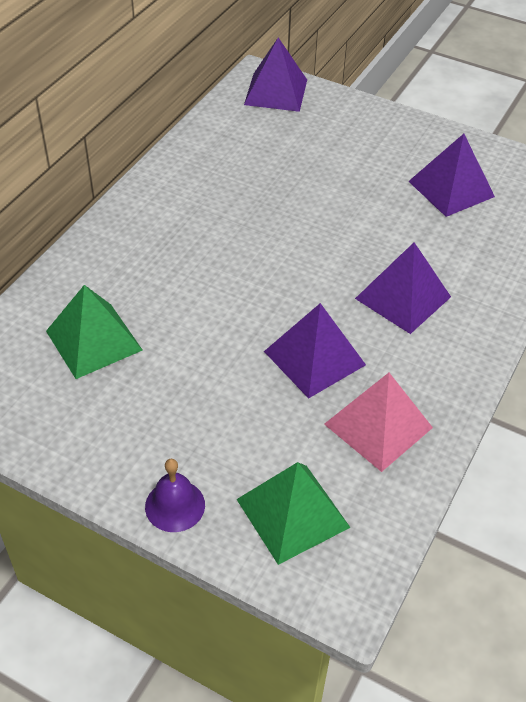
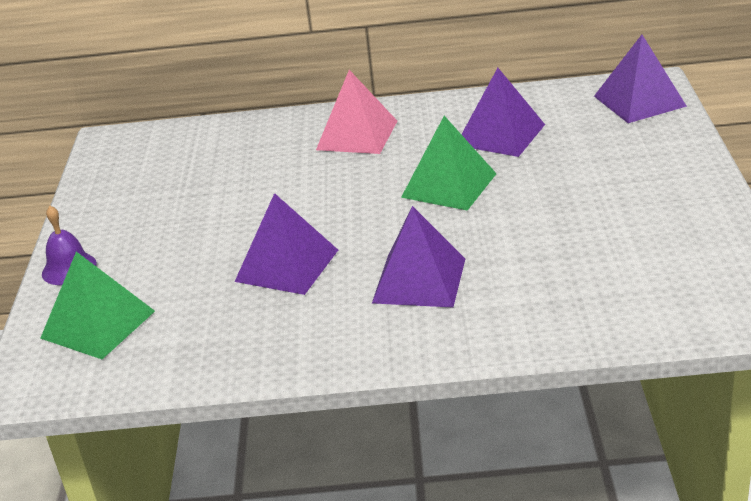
camera: 65 degrees right, 15 degrees down
(94, 340) = (211, 165): green pyramid -> green pyramid (449, 185)
(378, 426) = (232, 330): pink pyramid -> pink pyramid (357, 135)
(451, 189) = (629, 246): purple pyramid -> purple pyramid (500, 134)

